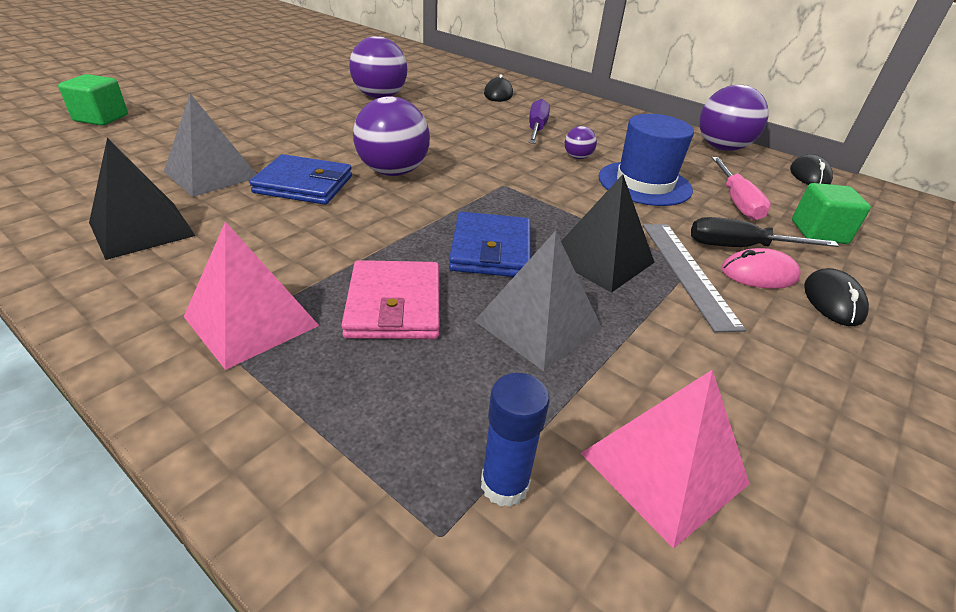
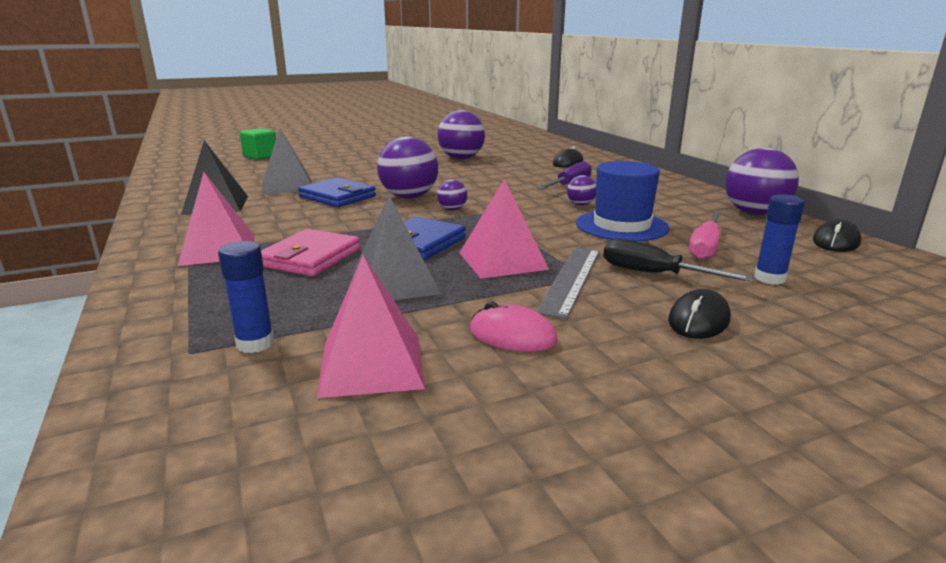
camera: 30 degrees right, 15 degrees down
(463, 185) = (452, 209): none -> purple ball
(600, 259) = (502, 260): black pyramid -> pink pyramid
(759, 274) = (644, 292): pink mouse -> pink mouse (512, 335)
(818, 232) = (769, 278): green cube -> blue glue stick

